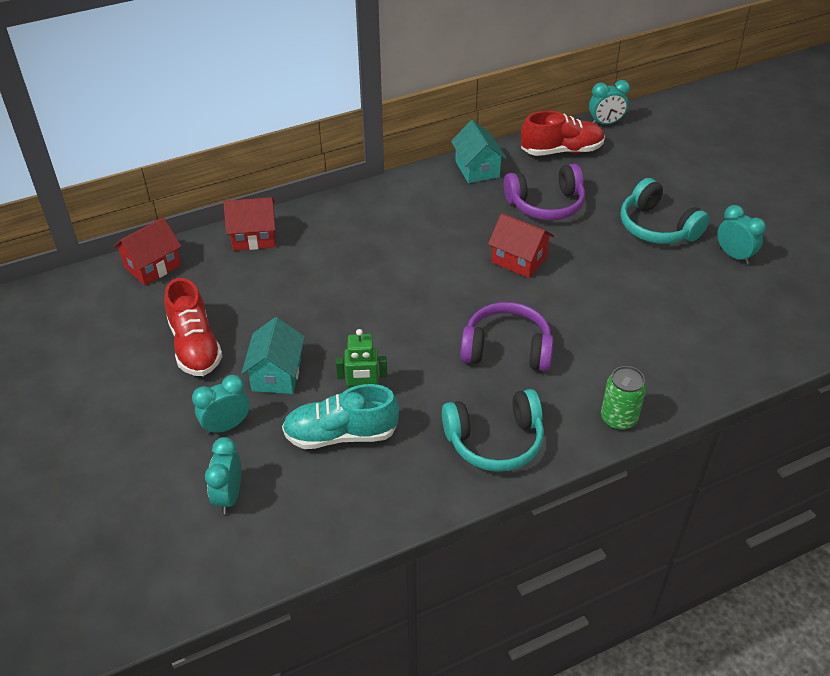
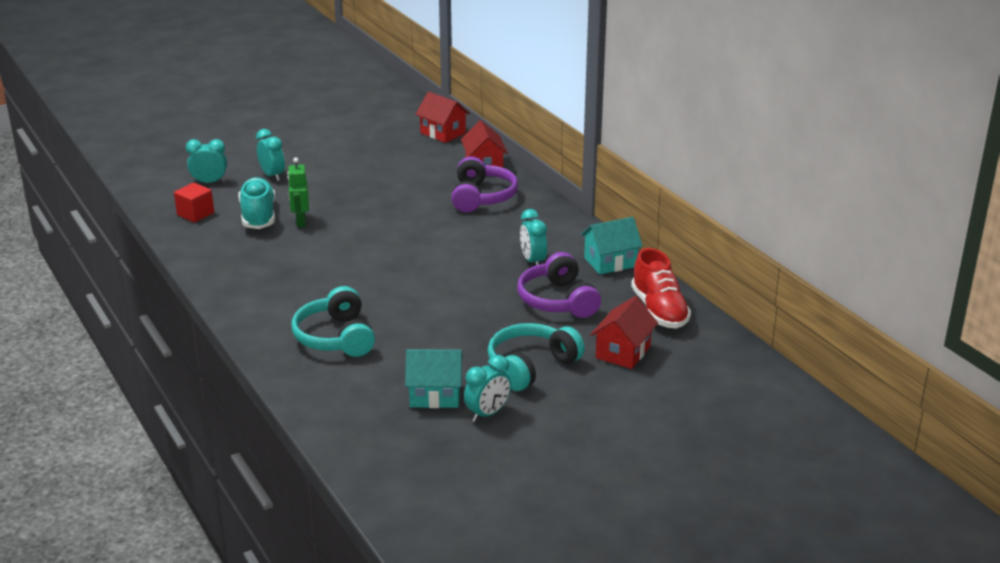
camera: 85 degrees right, 15 degrees down
(195, 346) = (354, 157): red shoe -> none
(276, 374) = (322, 188): turquoise house -> turquoise house (435, 395)
(323, 504) = (195, 214): none -> red cube
(495, 441) = (242, 276): turquoise headphones -> turquoise headphones (335, 337)
(507, 349) = (345, 281): purple headphones -> purple headphones (482, 197)
(519, 260) = (467, 286): red house -> red house (623, 352)
(605, 123) = (726, 340): turquoise clock -> turquoise clock (533, 261)
(618, 418) = (258, 333): green can -> none

